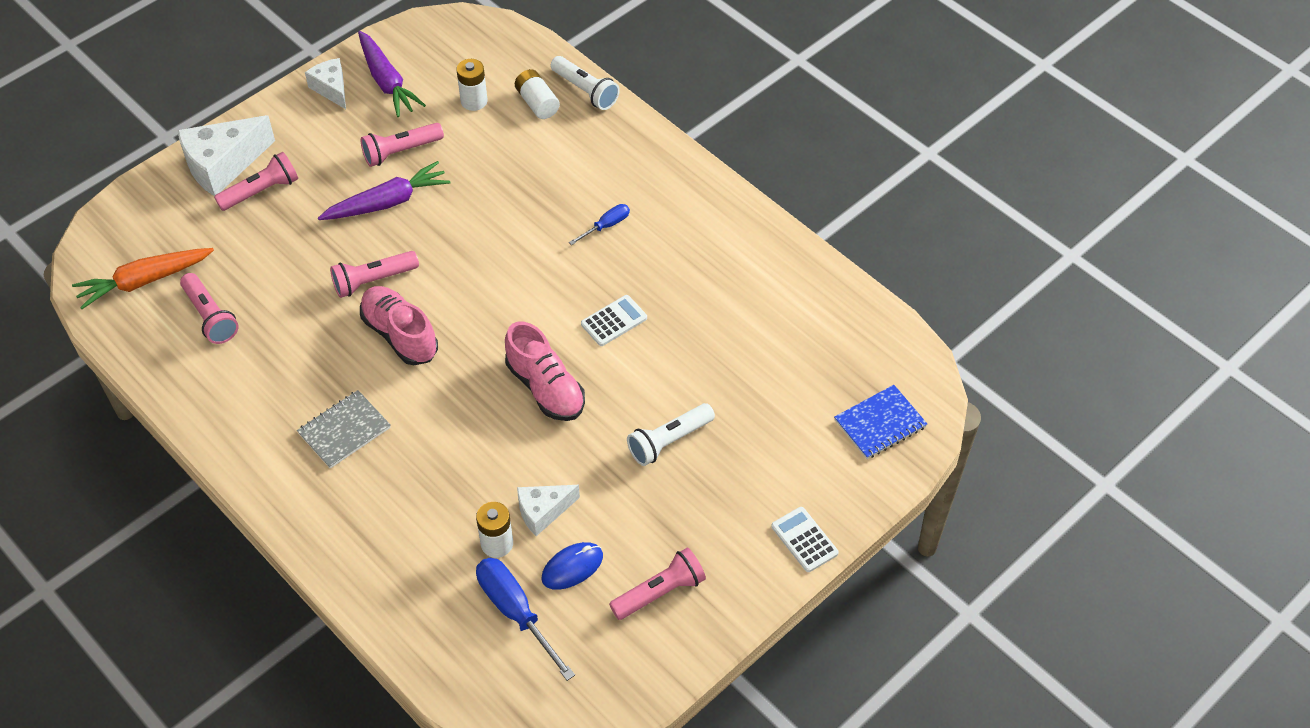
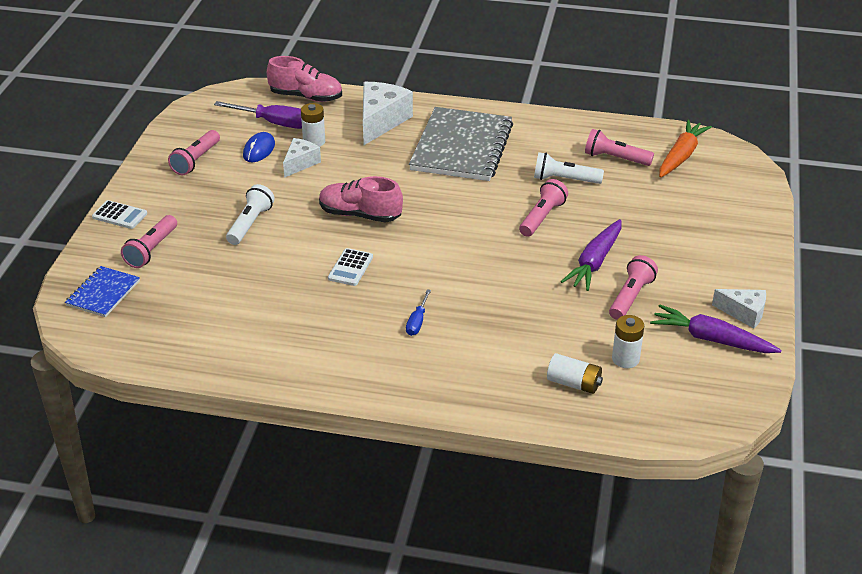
camera: 145 degrees right, 15 degrees down
(223, 165) = (737, 231): white cheese -> white cheese (381, 121)
(261, 191) = (688, 229): pink flashlight -> pink flashlight (152, 250)
(344, 431) = (461, 147): grey notebook -> grey notebook, size x1.99
(400, 335) = (487, 200): pink shoe -> pink shoe (306, 97)
(515, 612) = (274, 123): blue screwdriver -> purple screwdriver
(585, 91) = (546, 414): white flashlight -> white flashlight (564, 180)

